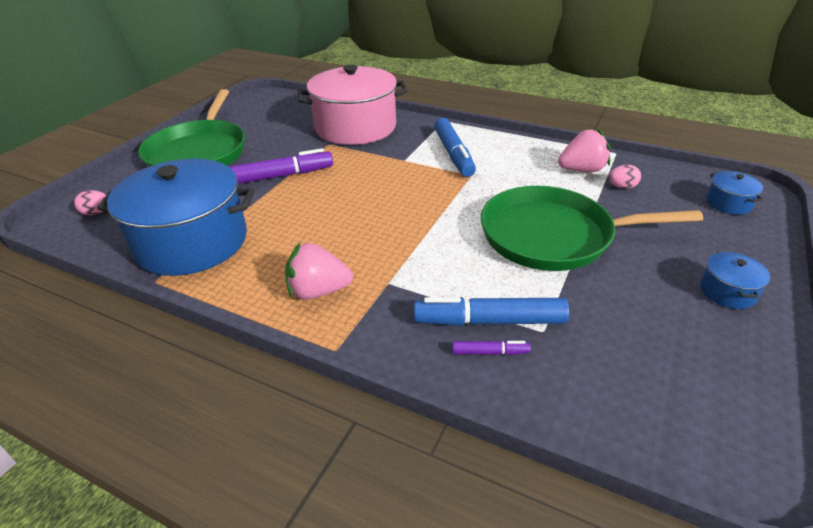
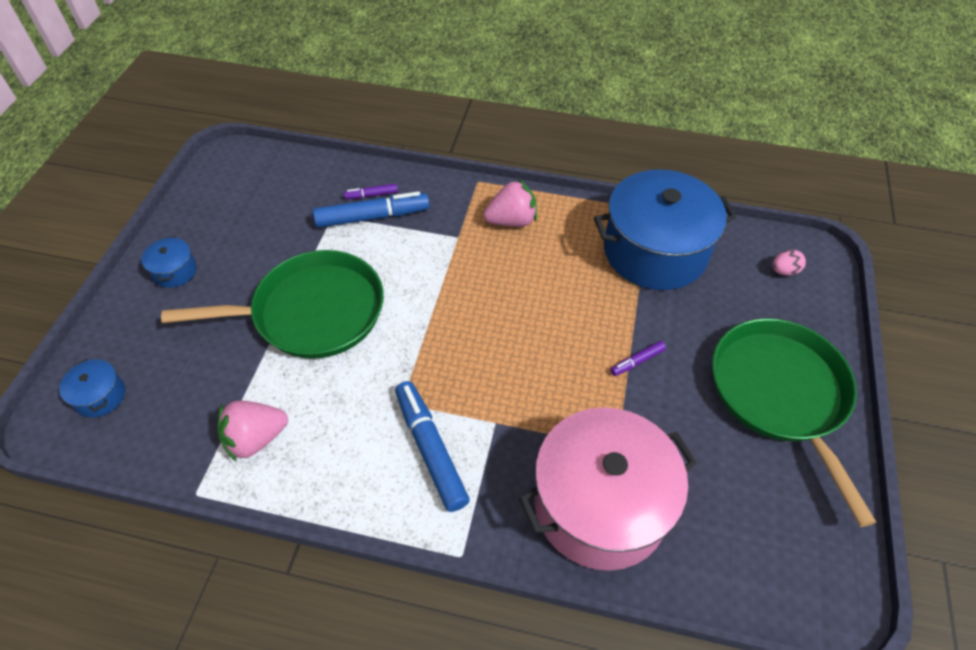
camera: 165 degrees right, 15 degrees up
(281, 176) = (637, 361): purple marker -> purple marker, size x0.48
(622, 187) = (214, 408): pink egg -> none

